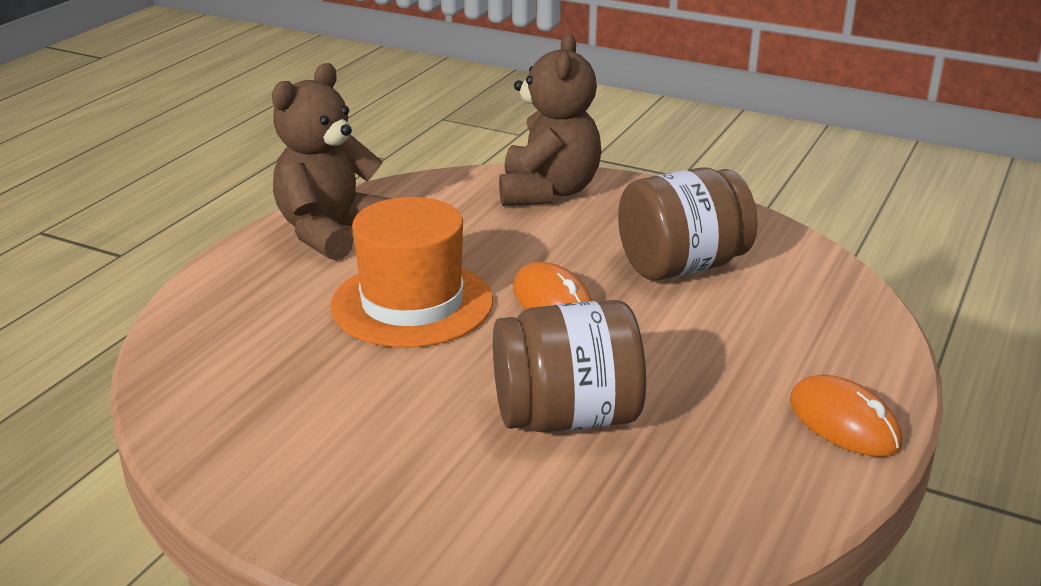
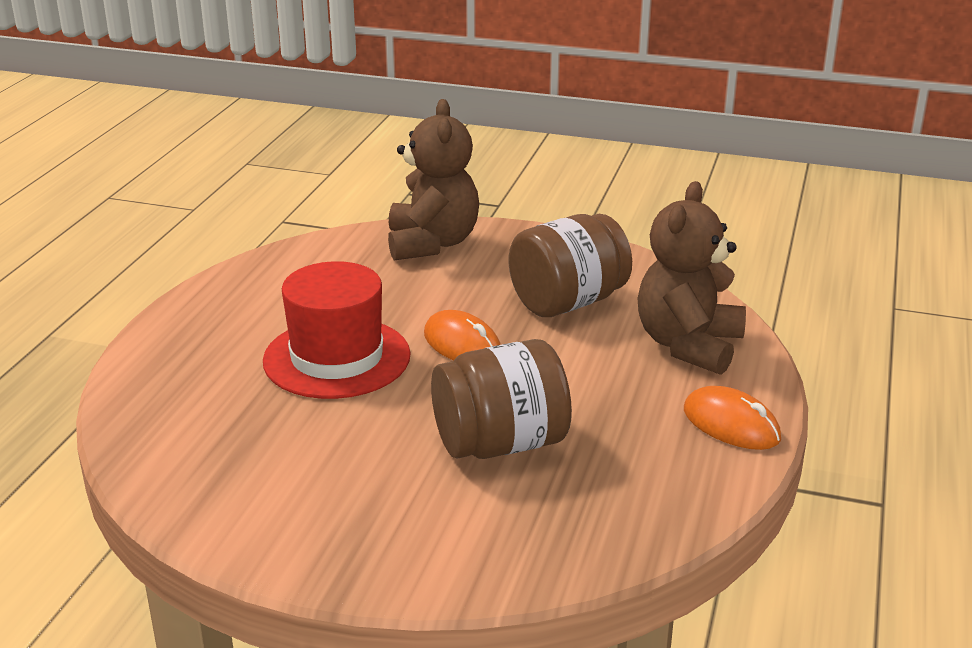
camera: 10 degrees left, 0 degrees up
(331, 233) = (241, 299): brown teddy bear -> brown teddy bear (688, 345)
(412, 303) = (337, 358): orange hat -> red hat

